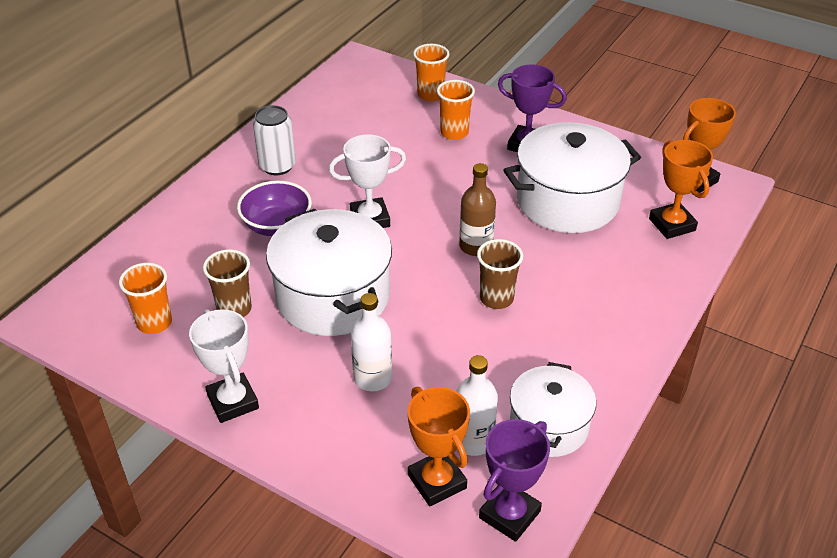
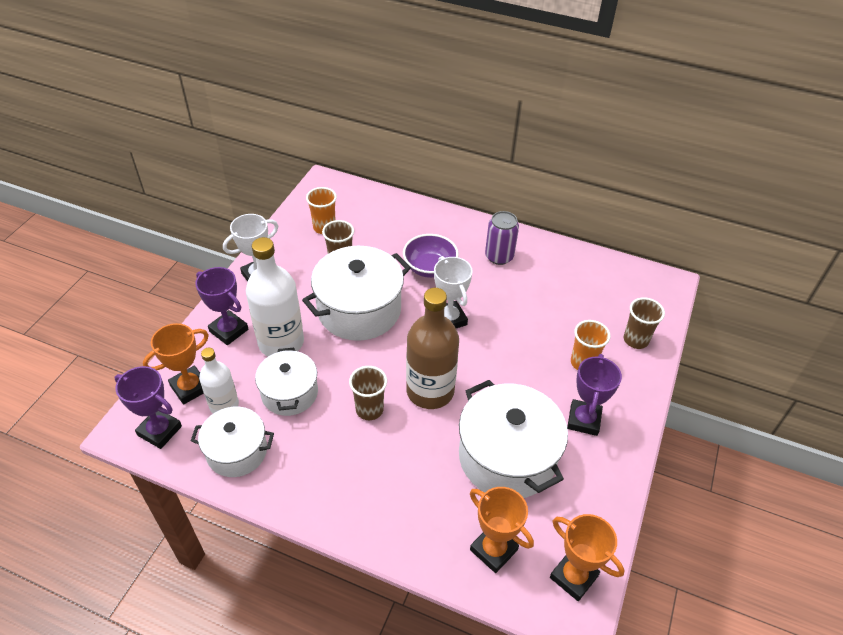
camera: 80 degrees right, 5 degrees up
(277, 166) = (499, 256): white can -> purple can
(336, 437) = (229, 330): none -> purple trophy
(372, 378) = (281, 342): white bottle -> white bottle, size x1.69
(430, 95) = (635, 340): orange cup -> brown cup
(461, 371) = (289, 393): none -> white pot
(476, 246) = (430, 391): brown bottle -> brown bottle, size x1.69
(672, 224) = (493, 550): orange trophy -> orange trophy turned 75 degrees clockwise

